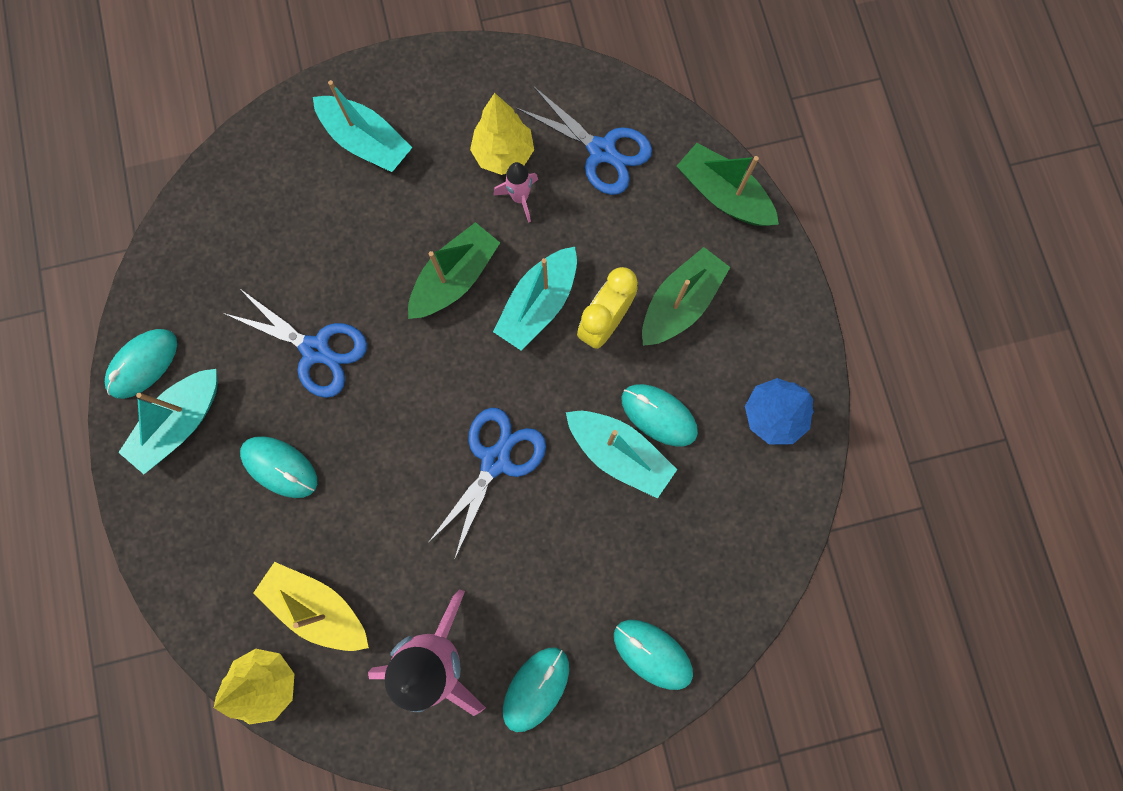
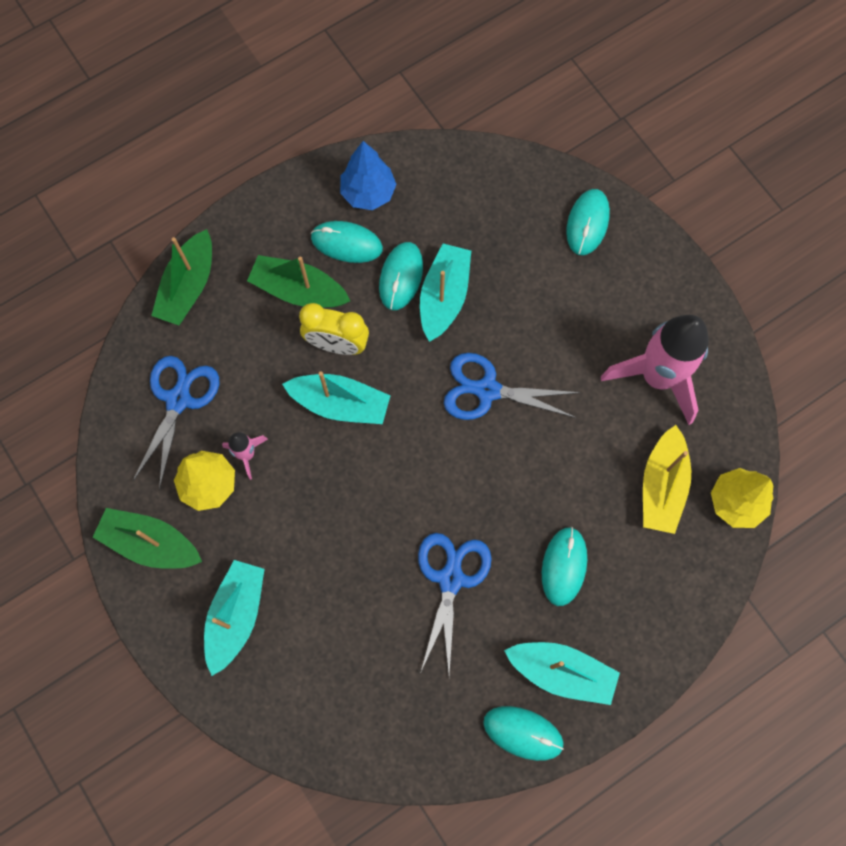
camera: 110 degrees left, 5 degrees down
(455, 278) = (342, 483): green boat -> green boat (151, 543)
(536, 688) = (649, 297): turquoise mouse -> turquoise mouse (346, 243)

